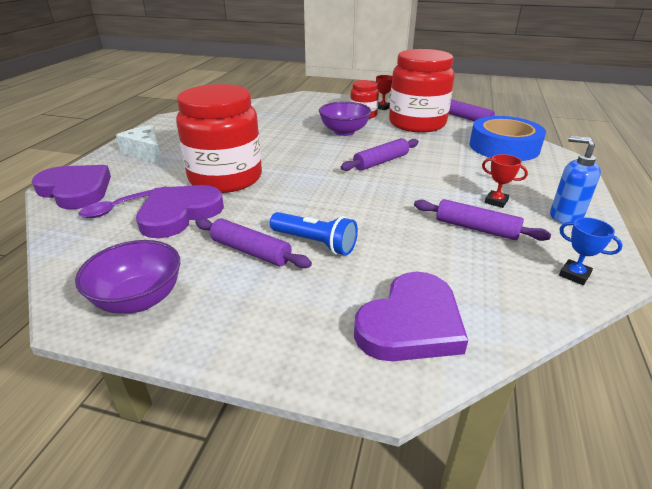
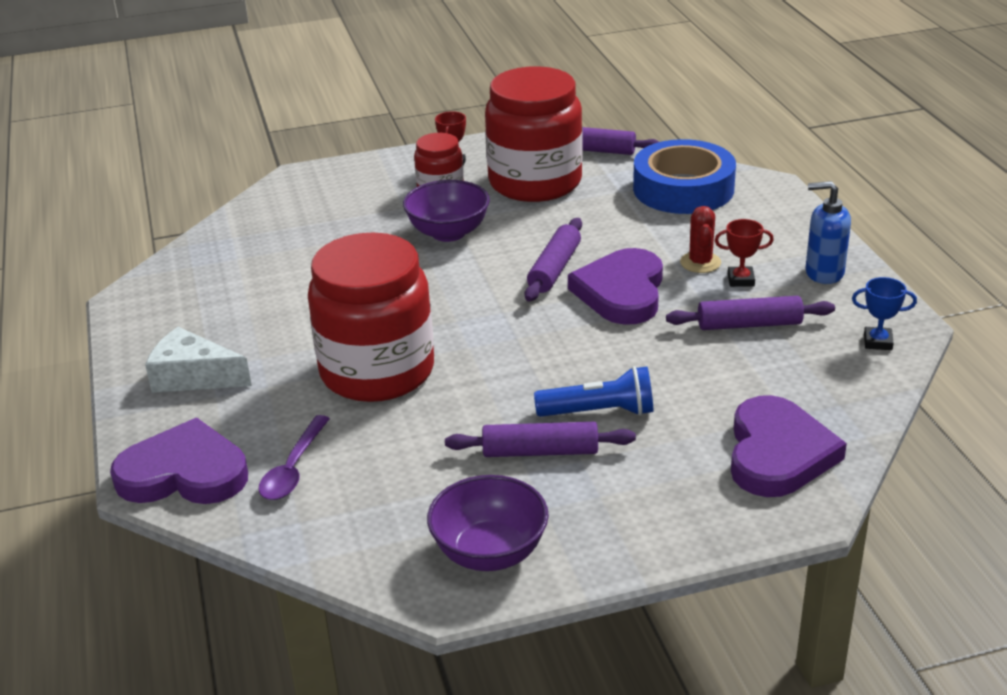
camera: 30 degrees left, 0 degrees up
(179, 214) = (388, 444): purple heart -> purple heart (621, 292)
(476, 184) = (700, 262): none -> red cactus

